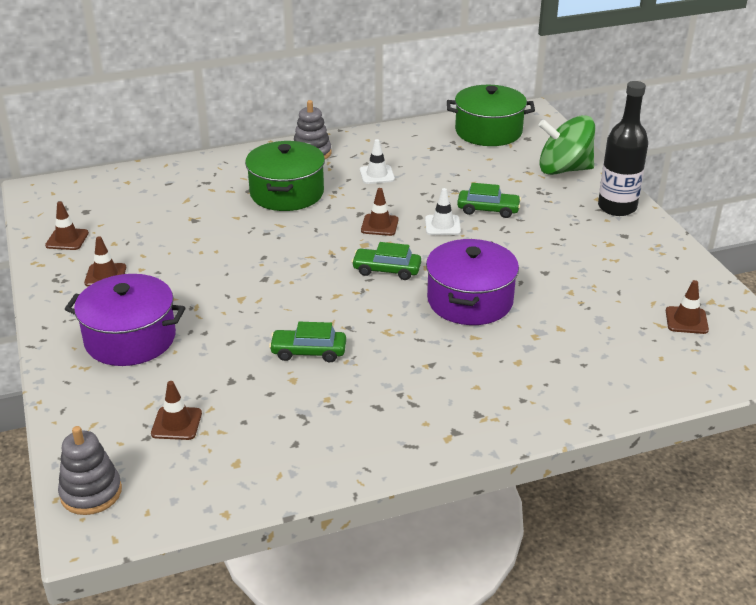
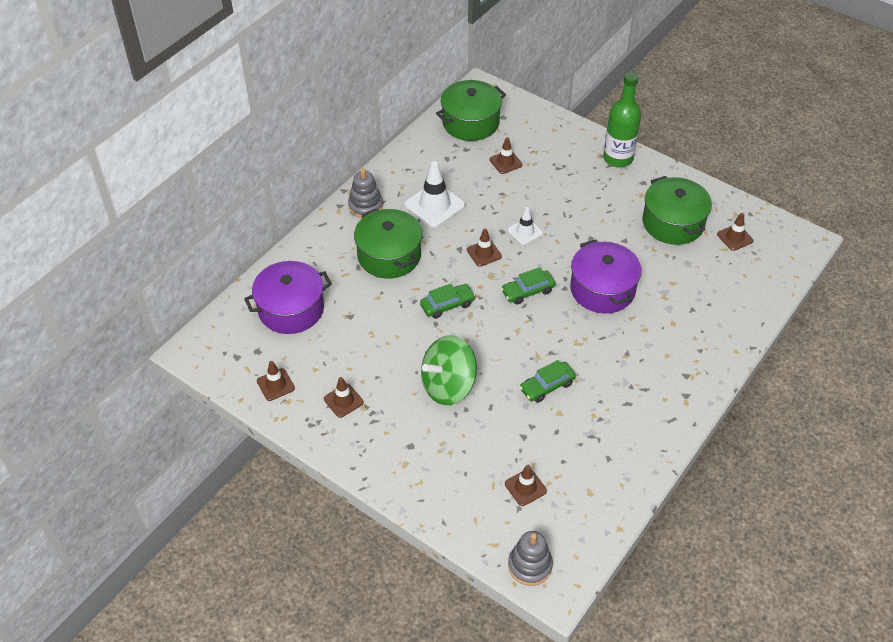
camera: 35 degrees left, 15 degrees up
(130, 339) = (423, 442): purple pot -> purple pot (291, 309)
(377, 175) = (434, 205): white traffic cone -> white traffic cone, size x1.74
(488, 170) = (505, 162): none -> brown traffic cone
(488, 210) = (540, 202): green car -> green car (447, 305)
(564, 169) = (554, 138): green spinning top -> green spinning top (448, 386)
(617, 207) = (618, 158): black bottle -> green bottle
(621, 279) = (673, 223): none -> green pot

